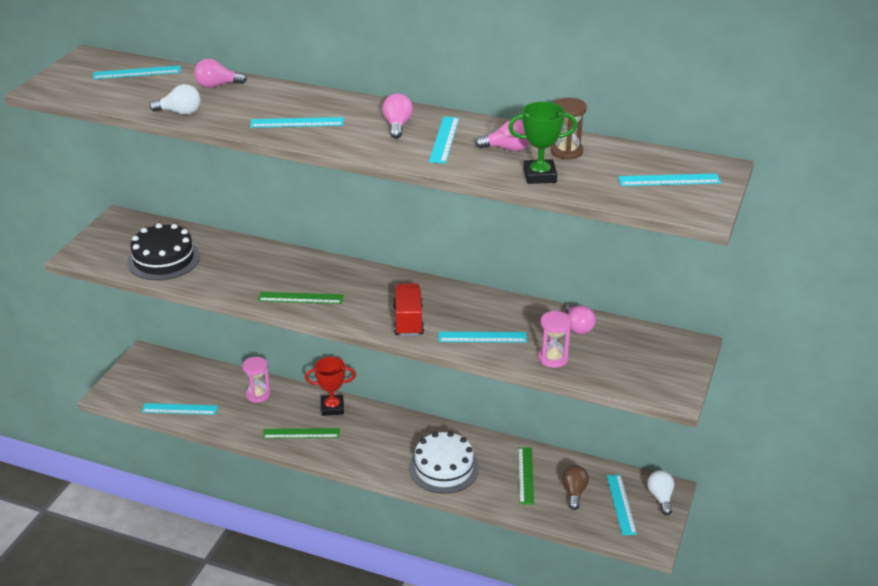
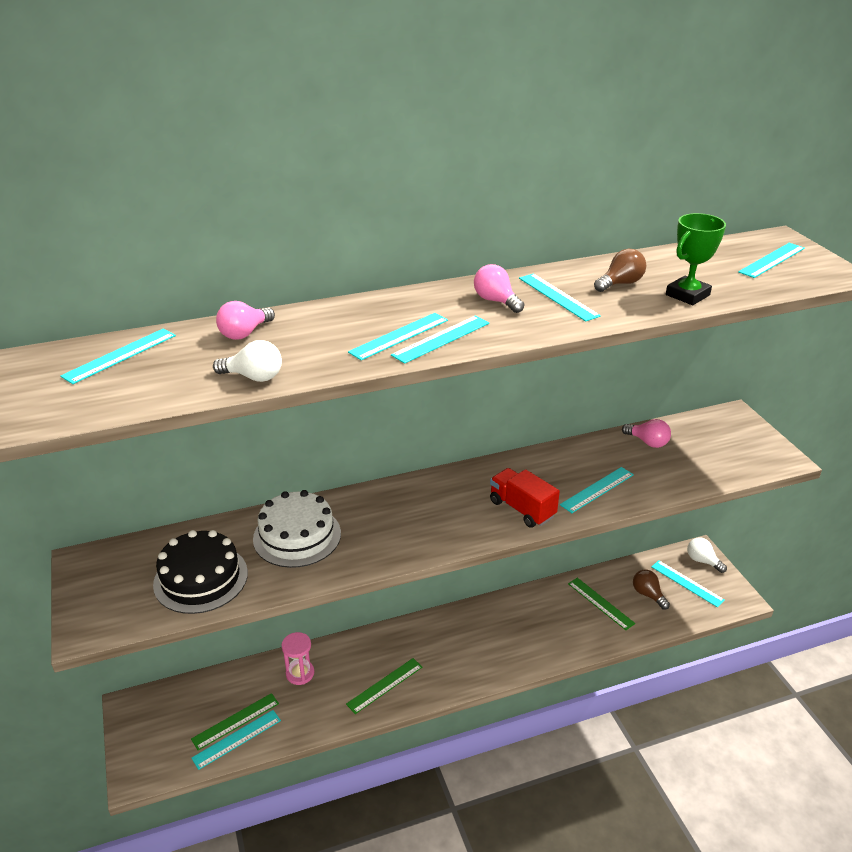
camera: 40 degrees left, 0 degrees up
(180, 112) = (254, 377): white light bulb -> white light bulb turned 45 degrees clockwise
(300, 298) = (399, 540): green ruler -> green ruler (235, 721)
(317, 134) = (441, 339): none -> turquoise ruler
(332, 408) = (383, 643): red trophy -> none
(444, 468) = (537, 637): white cake -> white cake (297, 536)
(507, 149) = (620, 283): pink light bulb -> brown light bulb
(553, 358) = (670, 477): pink hourglass -> none
(566, 151) = (665, 268): brown hourglass -> none

